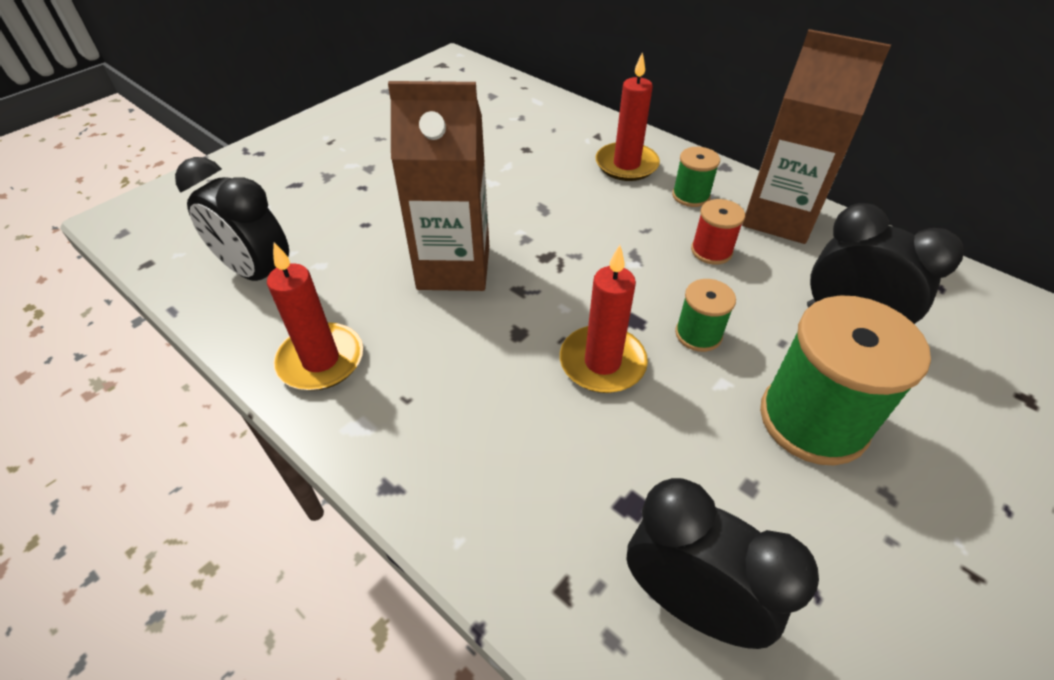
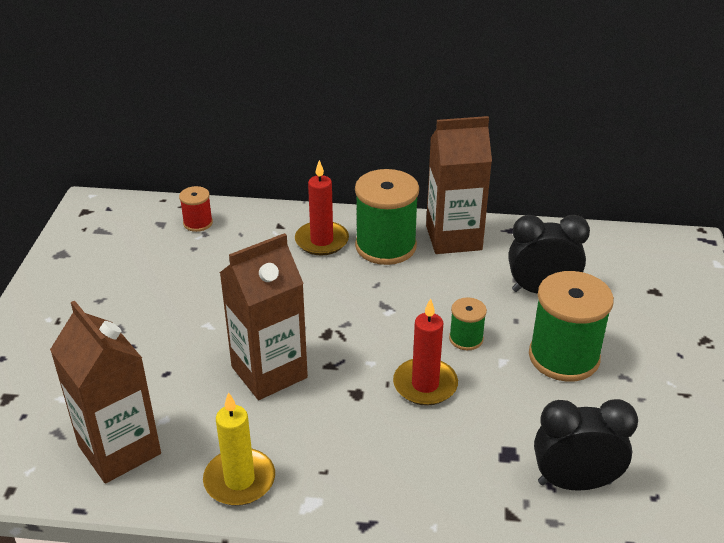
camera: 35 degrees left, 10 degrees down
(257, 273) = (119, 450): black clock -> brown carton
(321, 360) = (239, 480): red candle -> yellow candle
(691, 196) = (385, 246): green spool -> green spool, size x2.02
(711, 251) = (430, 280): red spool -> red spool (198, 223)

